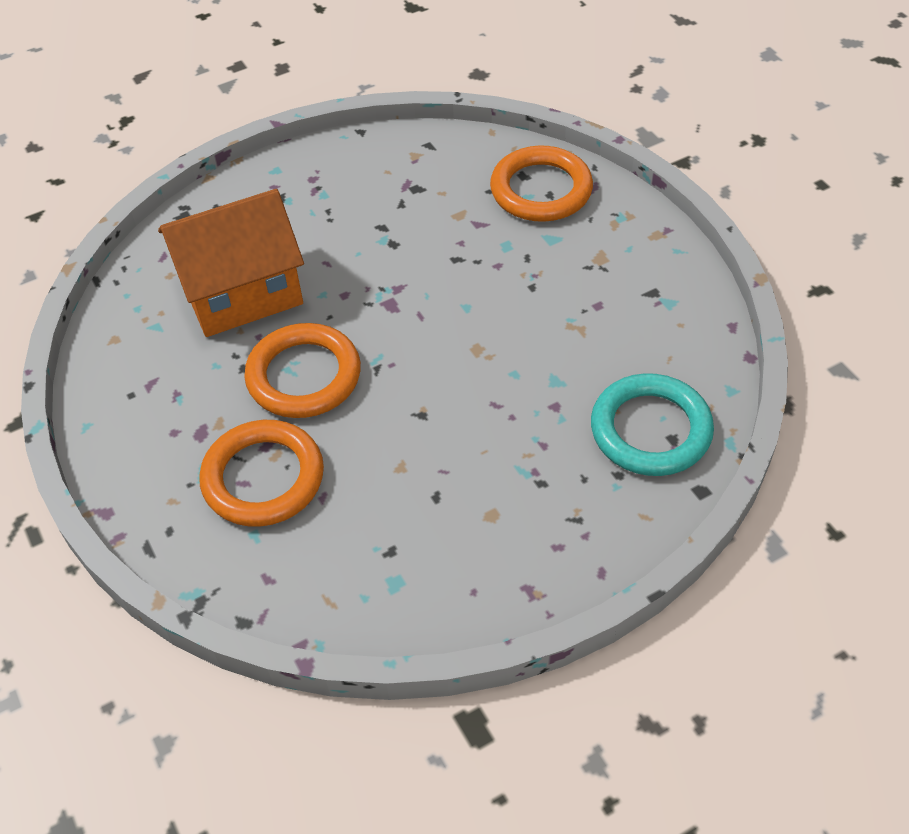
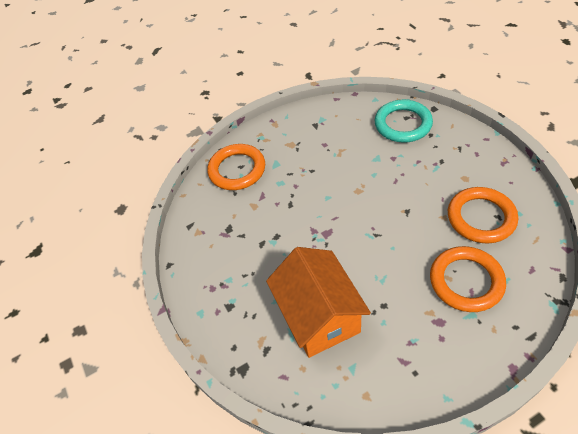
camera: 85 degrees left, 0 degrees up
(304, 376) = (387, 270): orange ring -> orange ring (481, 217)

